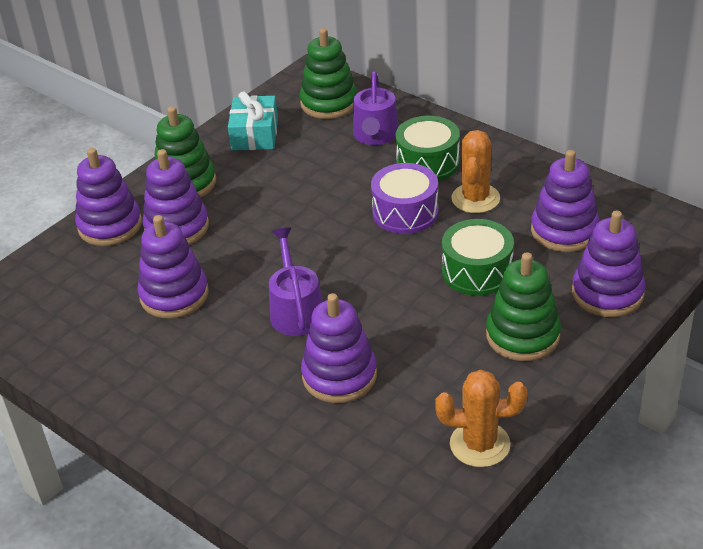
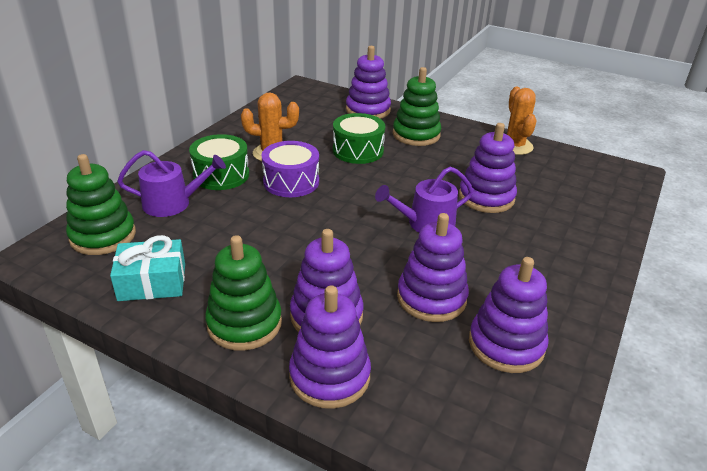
camera: 105 degrees left, 5 degrees down
(564, 231) = (308, 122): purple stacking toy -> purple stacking toy (506, 344)

